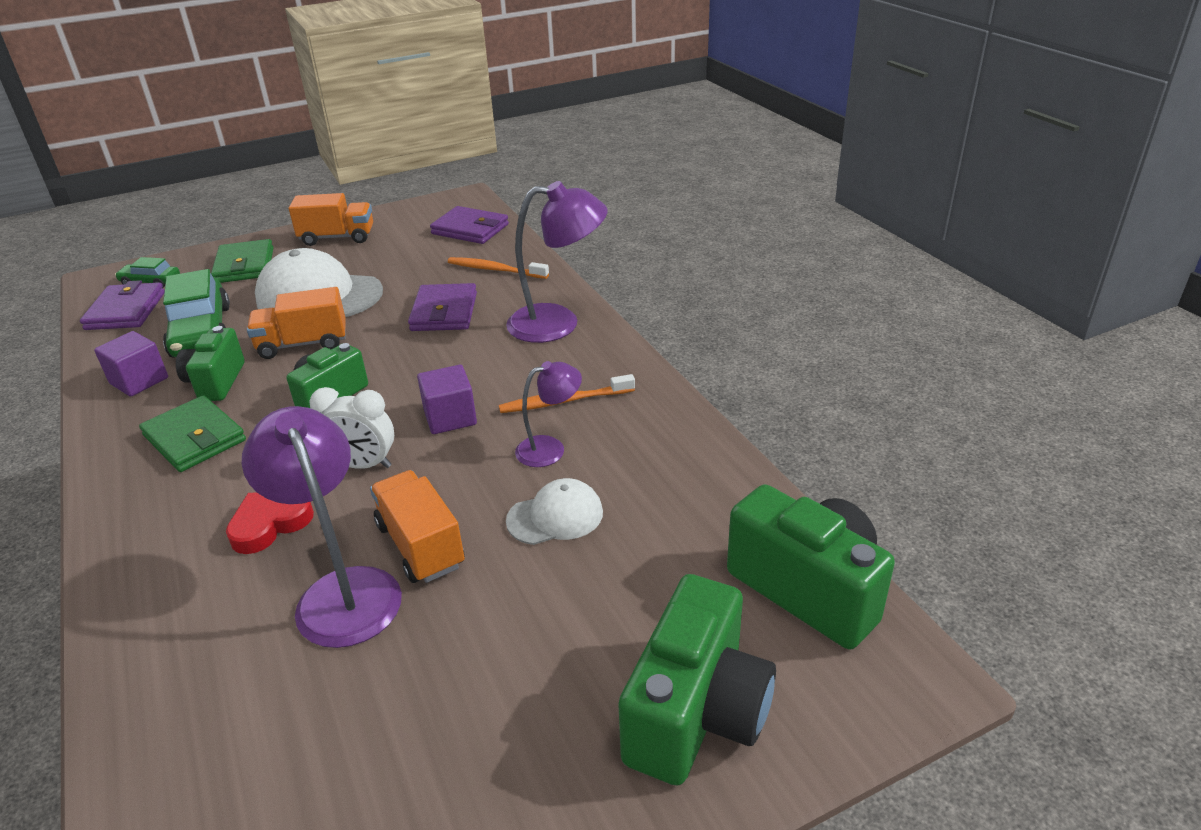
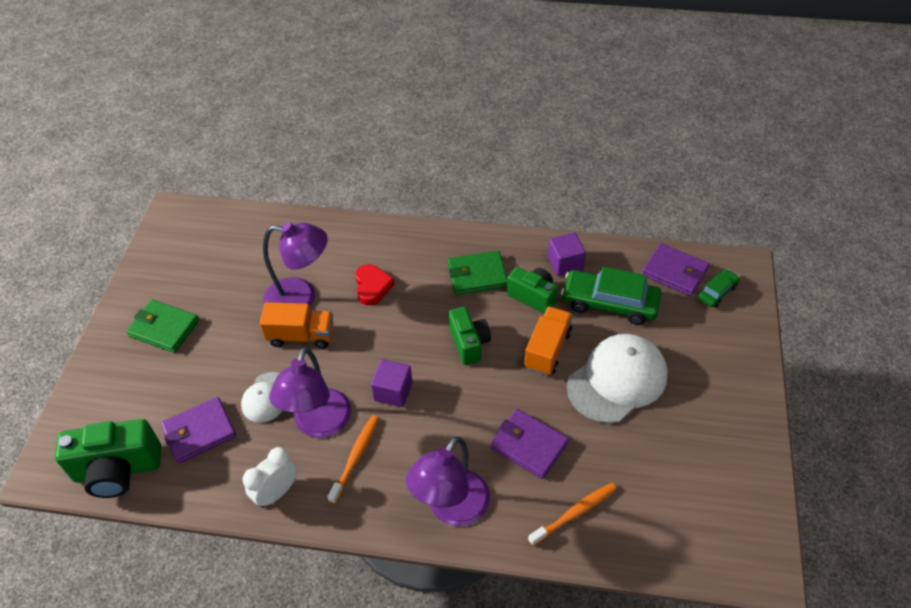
camera: 125 degrees right, 15 degrees up
(244, 265) = (709, 351): green wallet -> green wallet (164, 328)
(337, 237) = (727, 427): orange truck -> none
(363, 465) = (385, 336): white clock -> white clock (276, 493)
(470, 229) = (676, 535): purple wallet -> purple wallet (199, 432)
(550, 448) = (319, 424): purple lamp -> purple lamp, size x1.77
(697, 713) = (118, 383): green camera -> none

